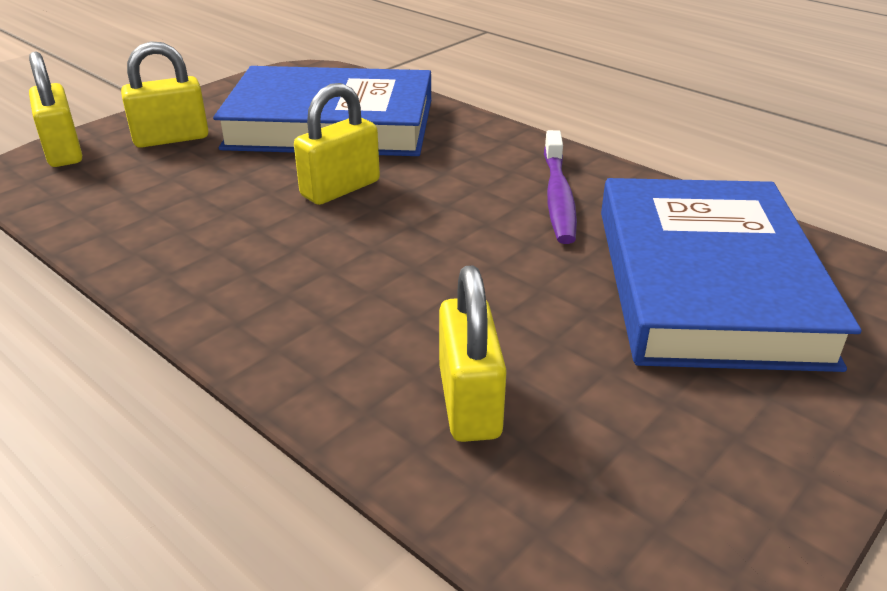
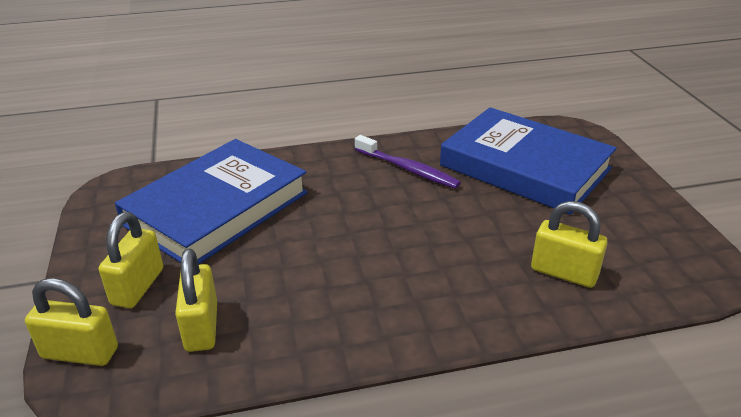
camera: 55 degrees left, 0 degrees up
(340, 189) = (313, 236): yellow padlock -> yellow padlock (201, 327)

